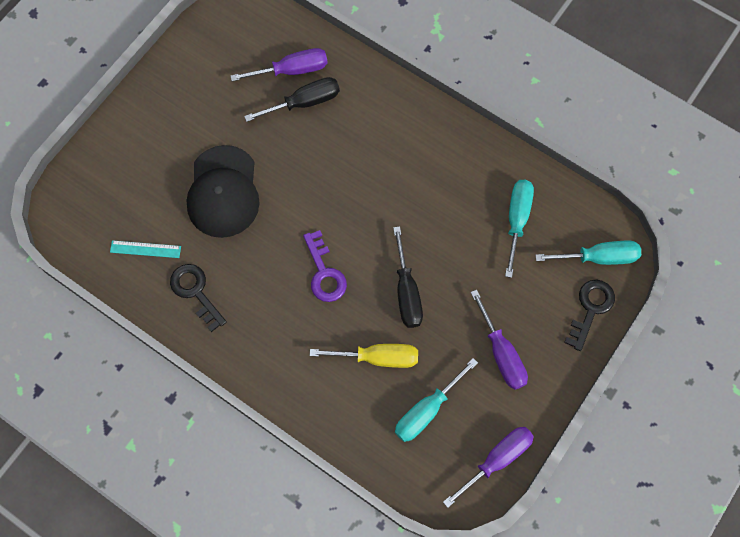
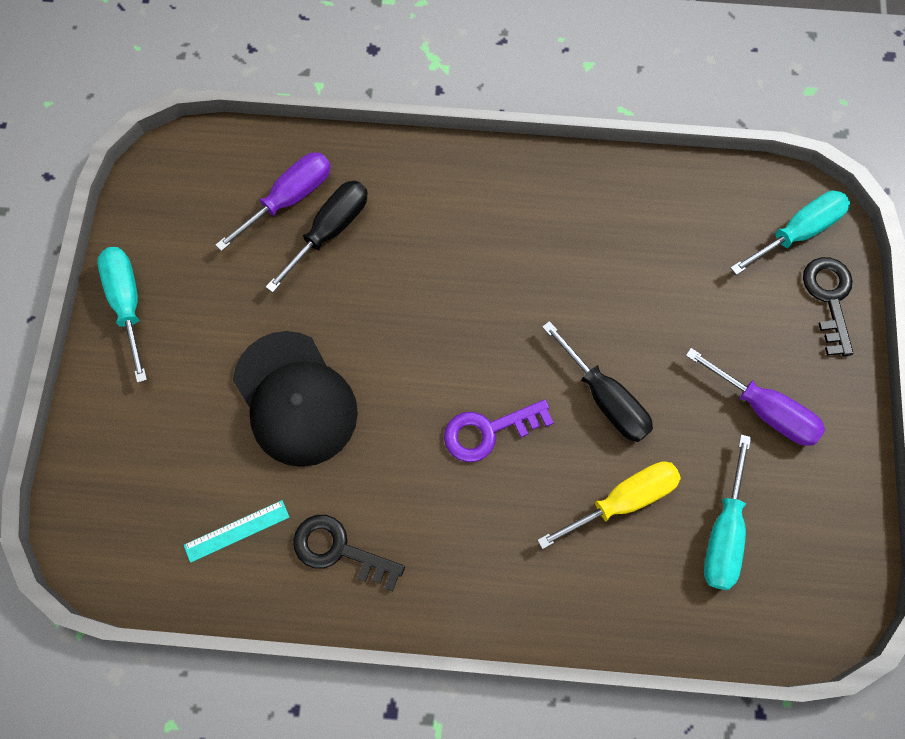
camera: 30 degrees left, 0 degrees up
(324, 272) = (489, 431): purple key -> purple key turned 120 degrees clockwise
(497, 460) = (845, 544): purple screwdriver -> none
(517, 220) = (677, 239): turquoise screwdriver -> turquoise screwdriver (127, 303)

